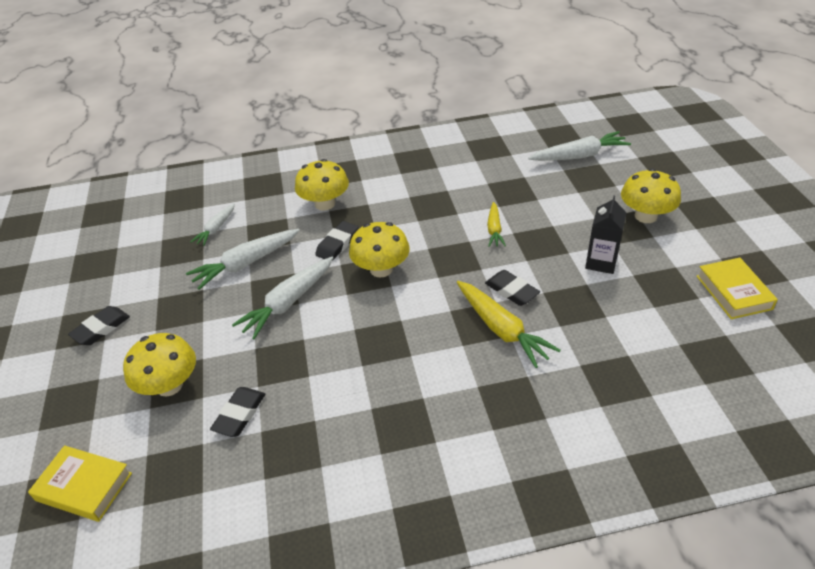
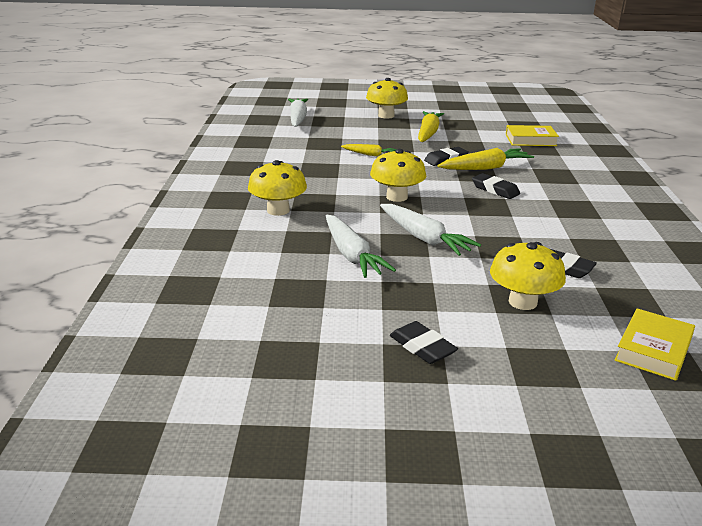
camera: 80 degrees left, 15 degrees down
(216, 229) = (275, 269): white carrot -> none
(337, 244) = (349, 210): black eraser -> black eraser (495, 190)
(601, 262) = (428, 133): black carton -> yellow carrot
(733, 292) = (471, 112): yellow book -> yellow book (530, 140)

